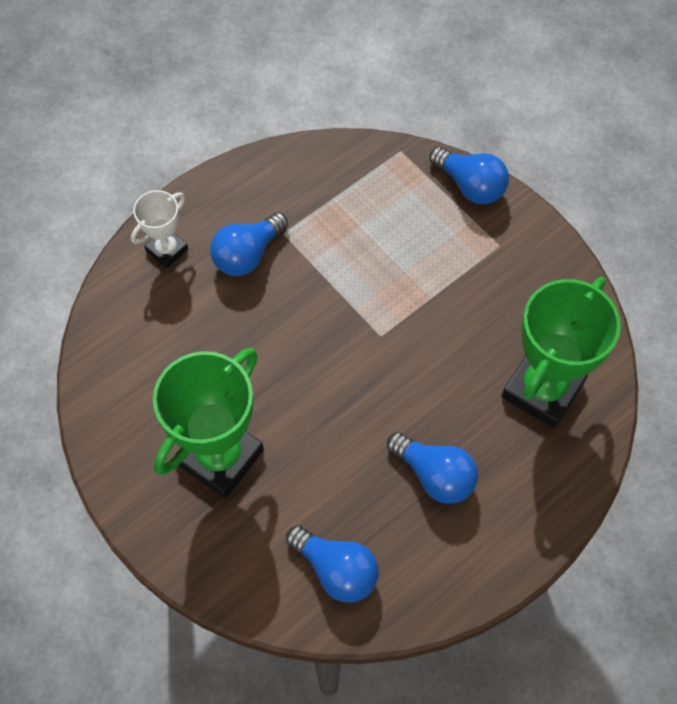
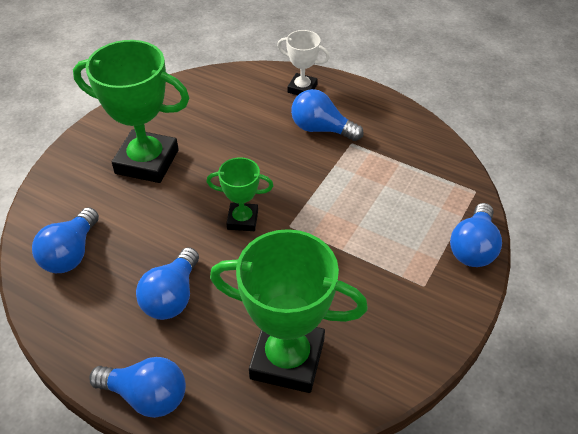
camera: 70 degrees right, 15 degrees down
(355, 378) = (242, 220): none -> green trophy
(545, 525) = (146, 396): none -> blue light bulb

